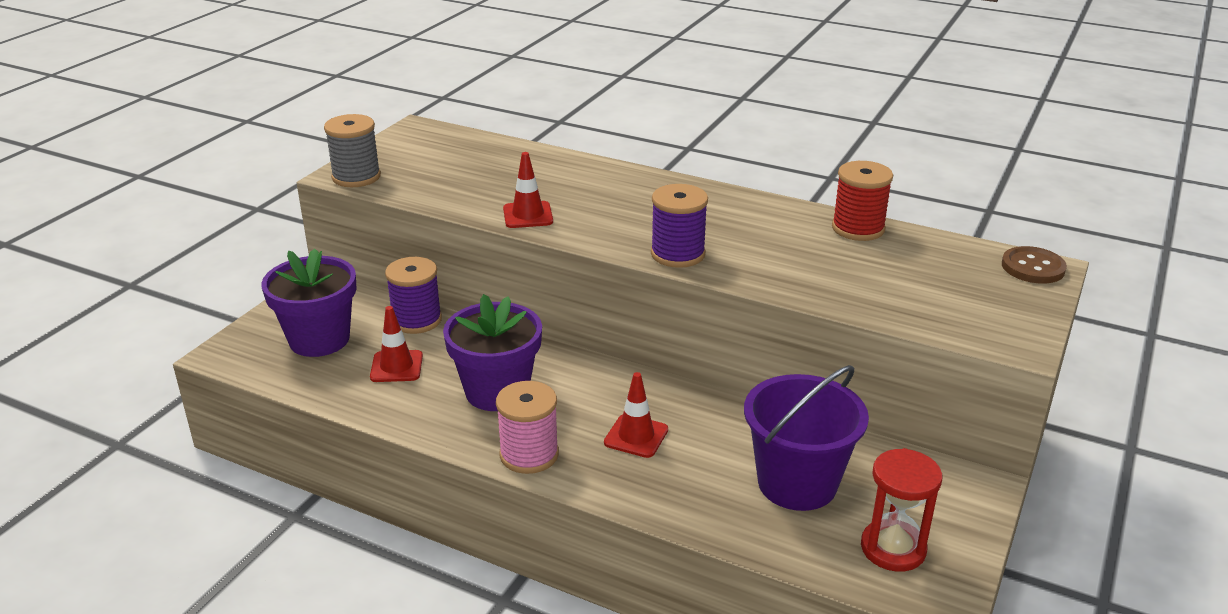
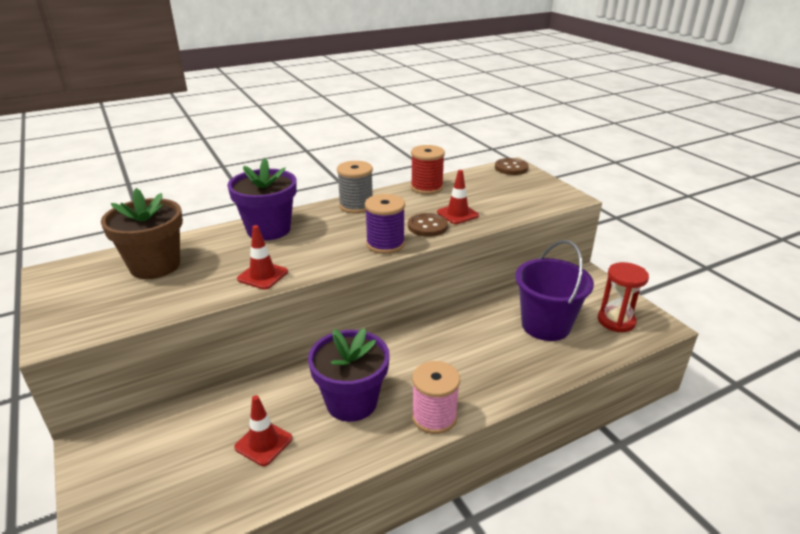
camera: 55 degrees left, 0 degrees up
(319, 339) = (169, 477): purple flower pot -> purple flower pot (268, 229)
(356, 177) = (75, 330): grey spool -> grey spool (356, 206)
(416, 320) = (218, 406): purple spool -> none
(479, 161) = (155, 266): none -> brown flower pot
(636, 436) = (457, 362): red traffic cone -> red traffic cone (457, 214)
(757, 265) = (427, 226): none -> brown button

